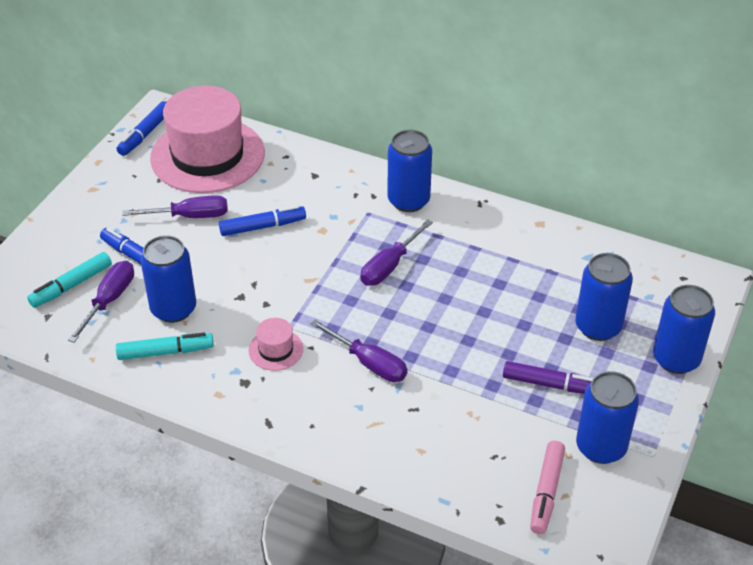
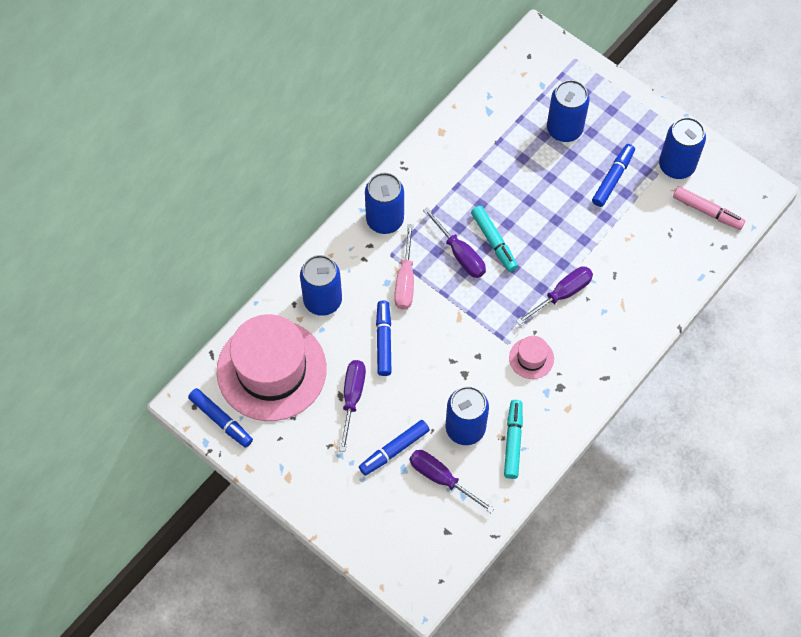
camera: 75 degrees left, 20 degrees up
(71, 286) = (414, 508): turquoise marker -> turquoise marker (494, 241)
(341, 229) = (405, 280): none -> pink screwdriver
(551, 384) = (613, 178): purple marker -> blue marker
(676, 359) = (608, 91): blue can -> blue can (322, 300)

